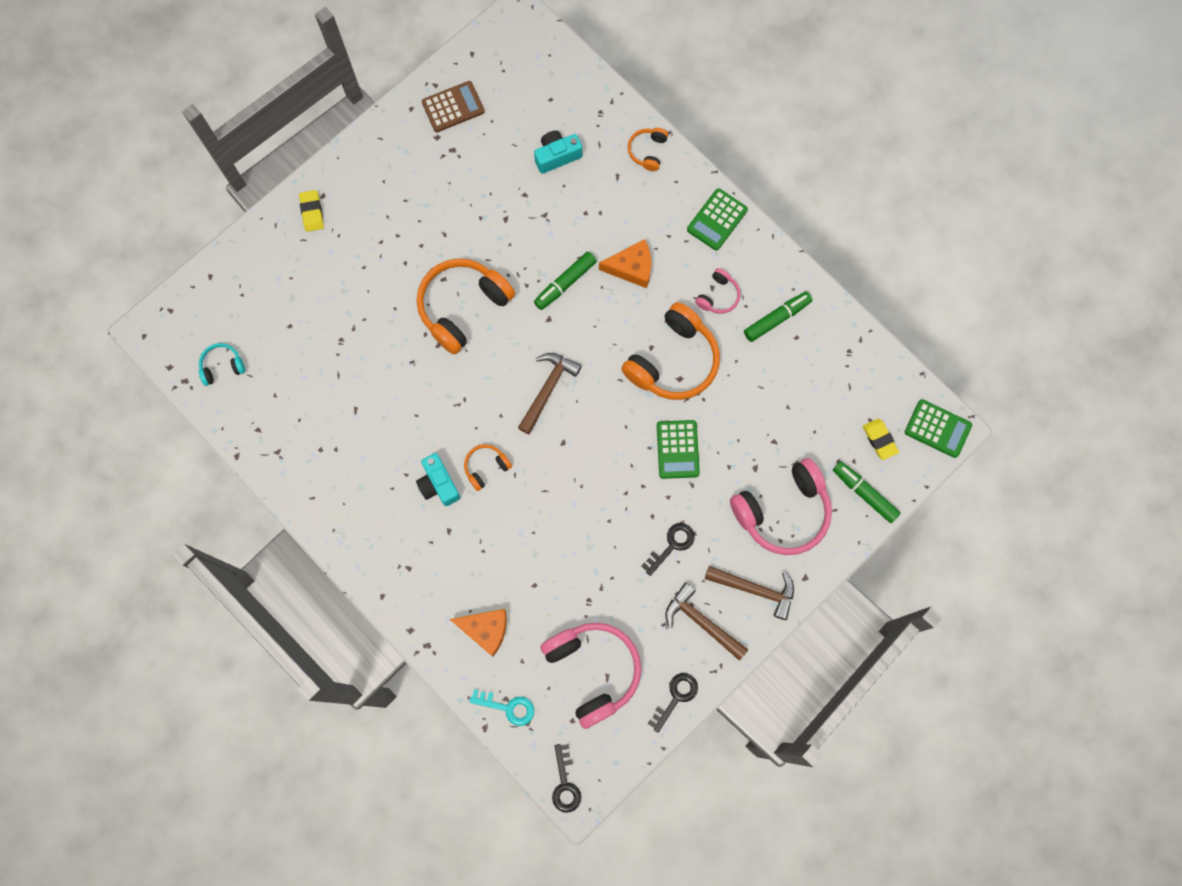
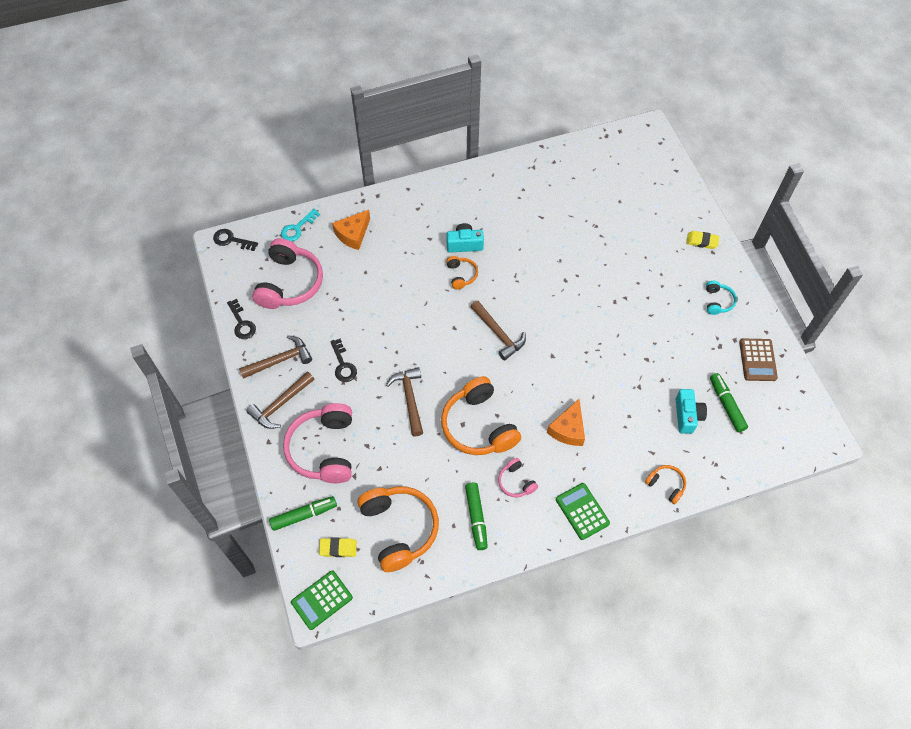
camera: 115 degrees right, 15 degrees down
(222, 366) = (607, 157): turquoise headphones -> turquoise headphones (717, 301)
(463, 307) = (587, 305): orange headphones -> orange headphones (399, 529)
(565, 283) = (576, 378): green marker -> green marker (726, 405)
(593, 670) = (290, 283): pink headphones -> pink headphones turned 75 degrees counterclockwise
(677, 449) = (409, 399): green calculator -> brown hammer

